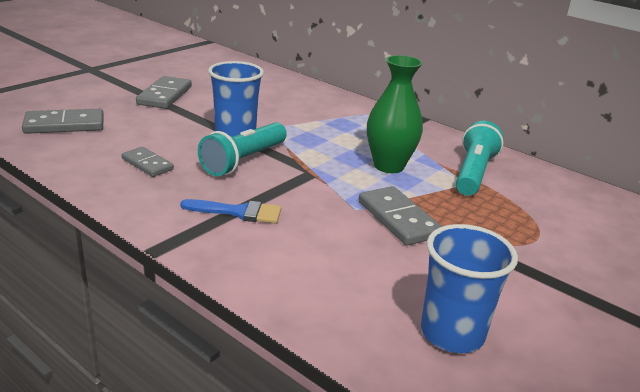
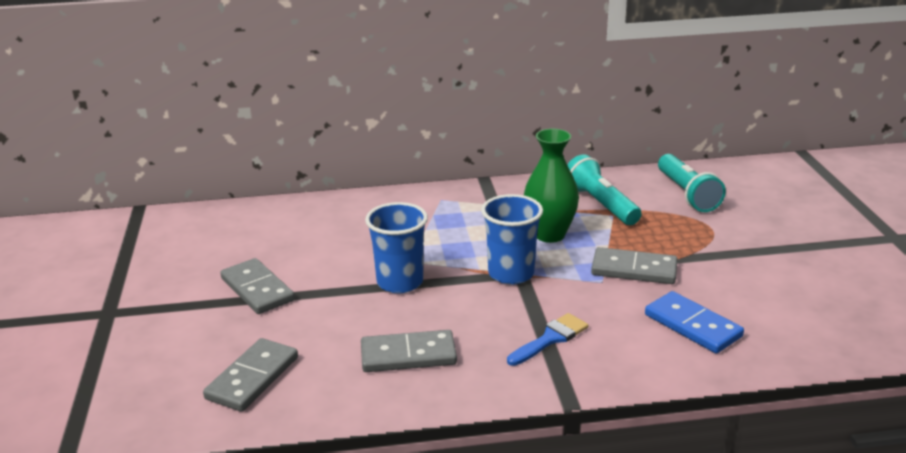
camera: 45 degrees left, 0 degrees up
(147, 164) = (408, 355): grey domino -> grey domino, size x1.55
(244, 161) = (461, 300): turquoise flashlight -> turquoise flashlight (687, 194)
(353, 277) = (693, 325): none -> blue domino
(452, 333) = (788, 317): blue cup -> blue cup (511, 273)

